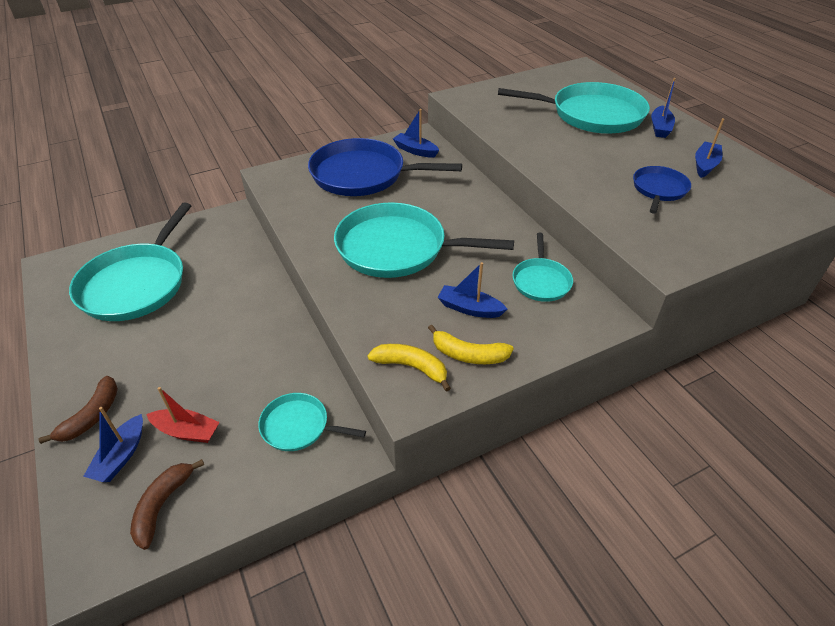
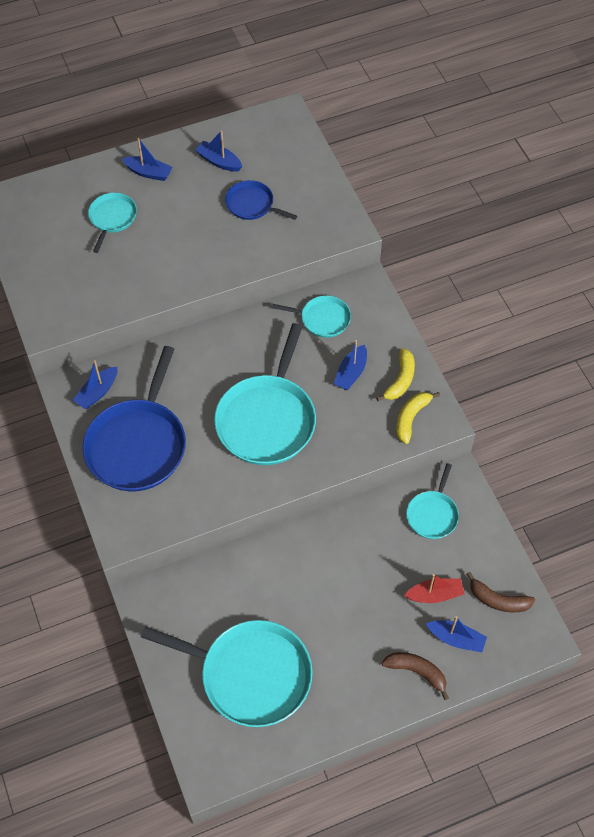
camera: 85 degrees left, 15 degrees up
(186, 431) = (434, 594): red boat -> red boat turned 60 degrees clockwise
(592, 115) = (112, 218): turquoise pan -> turquoise pan, size x0.51

